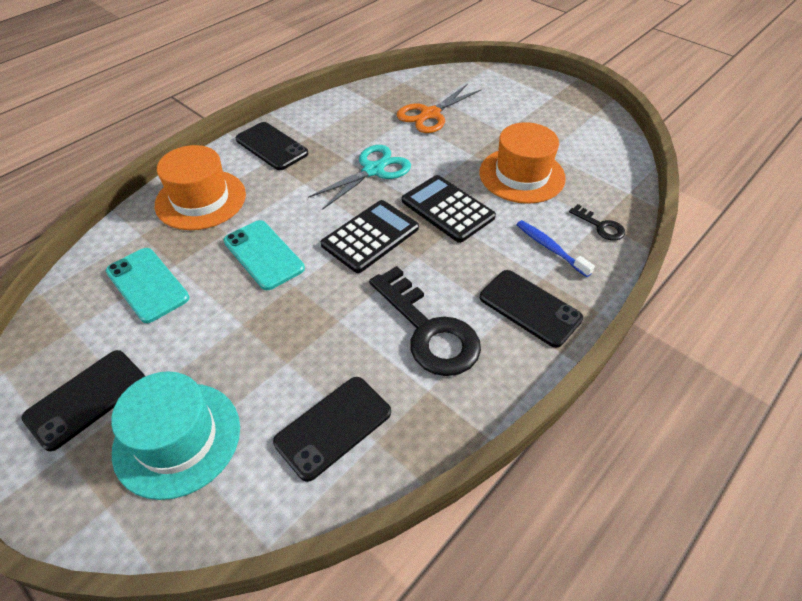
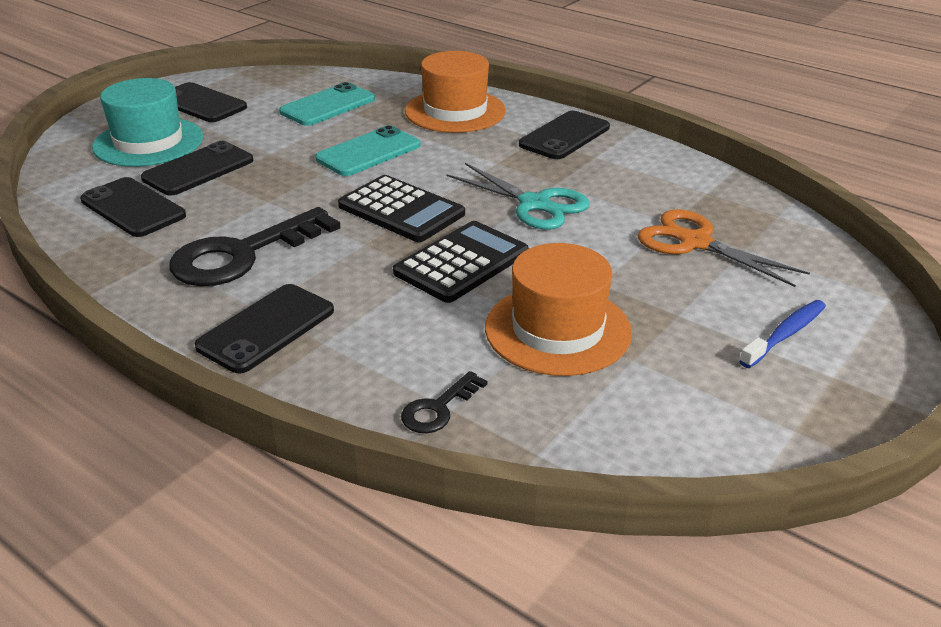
camera: 85 degrees right, 15 degrees down
(262, 380) = (198, 169): none -> black phone
(550, 248) = (383, 351): blue toothbrush -> blue toothbrush (785, 334)

